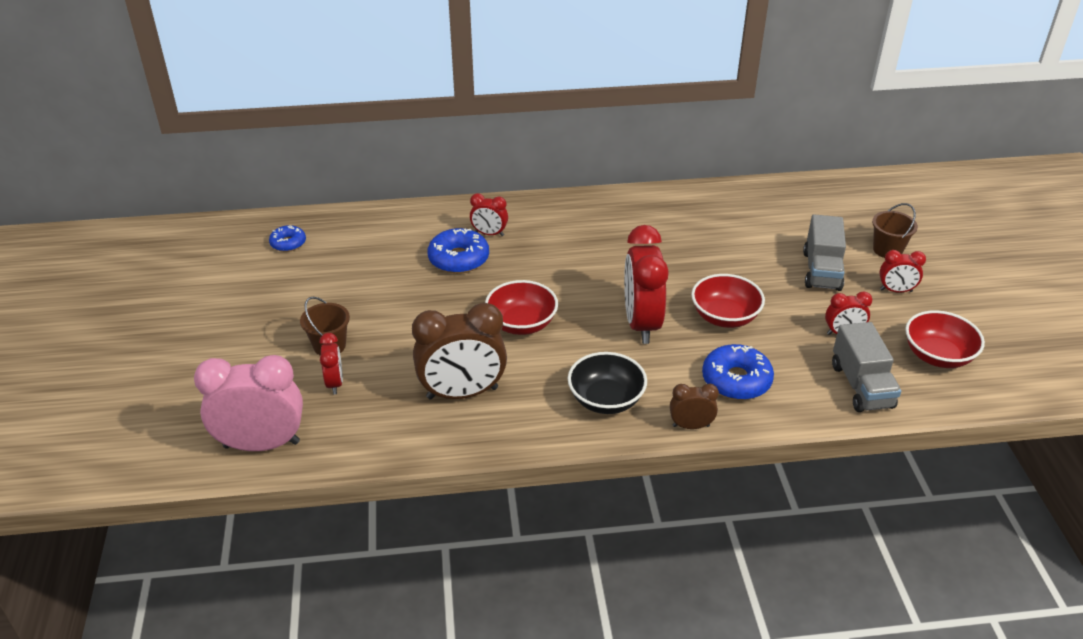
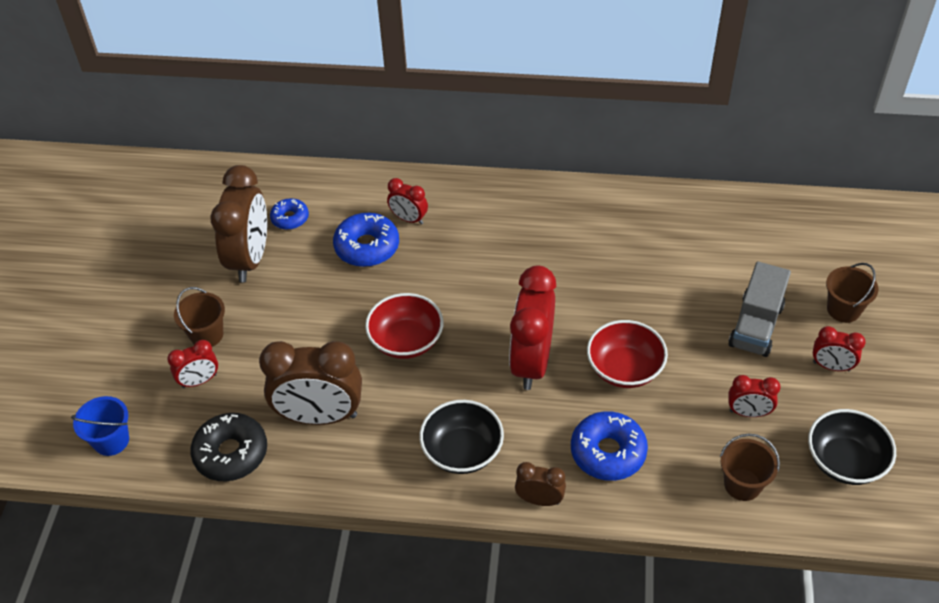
camera: 15 degrees right, 10 degrees up
(262, 444) = (111, 440): pink clock -> blue bucket
(288, 243) = (201, 200): blue donut -> blue donut (290, 218)
(335, 383) = (199, 381): red clock -> red clock turned 60 degrees clockwise
(351, 282) = (250, 259): none -> brown clock
(386, 436) = (231, 453): none -> black donut
(861, 386) = (742, 484): grey truck -> brown bucket
(937, 356) = (844, 461): red bowl -> black bowl

